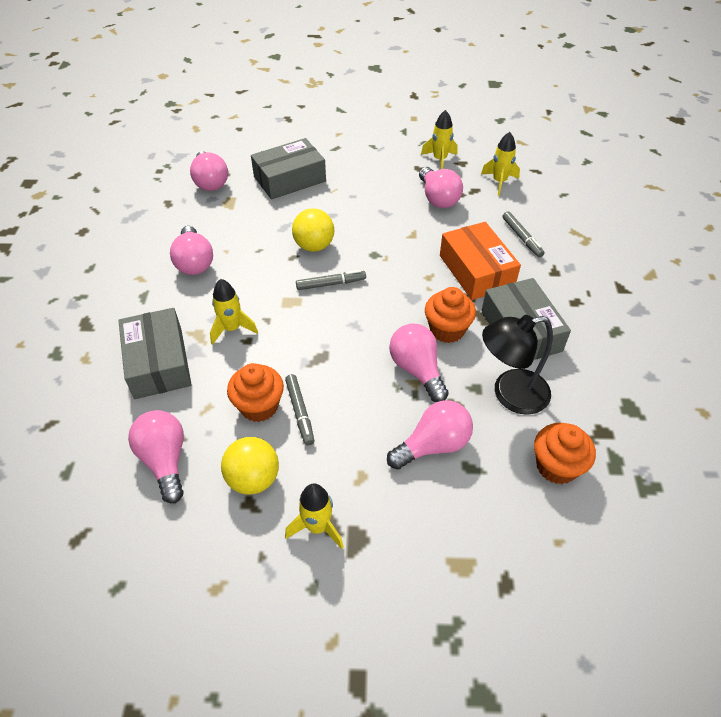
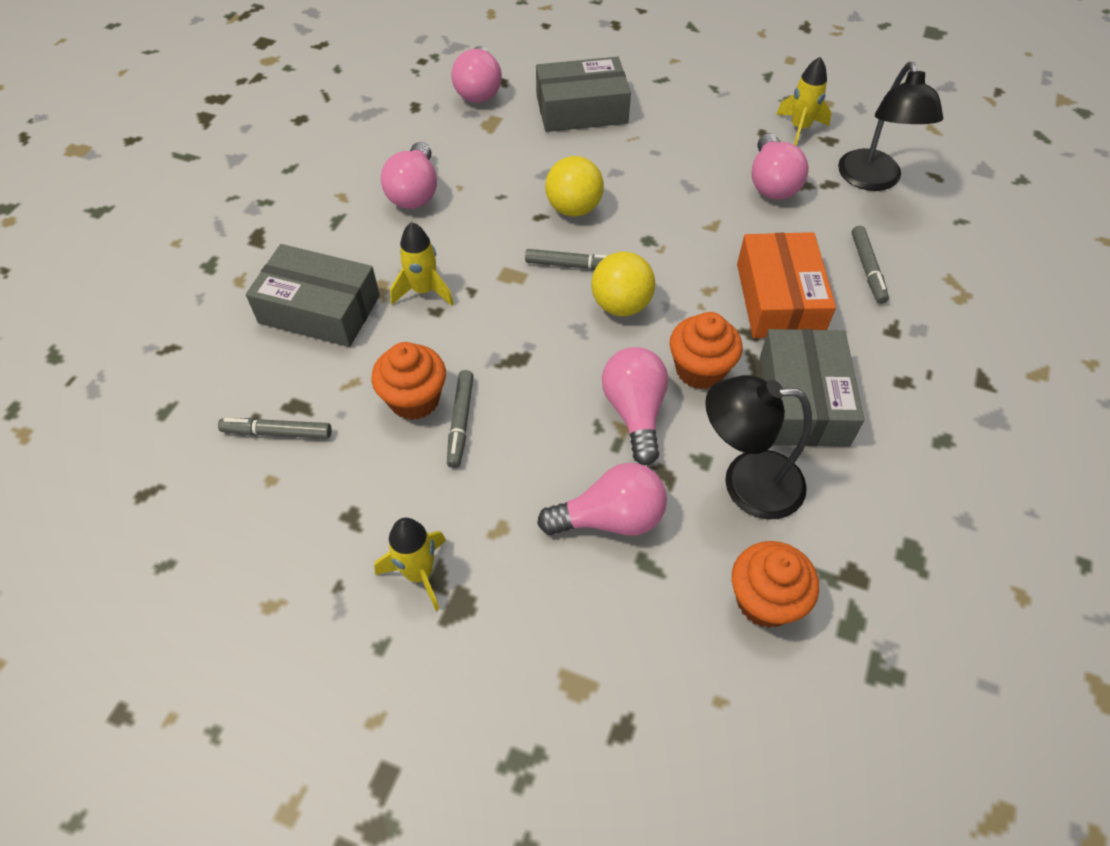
camera: 20 degrees right, 5 degrees up
(158, 363) = (319, 309): grey box -> grey box turned 75 degrees counterclockwise
(165, 460) = (277, 432): pink light bulb -> grey marker
(253, 479) = (369, 488): yellow ball -> yellow ball (621, 305)
(499, 182) = (872, 180): yellow rocket -> black lamp

